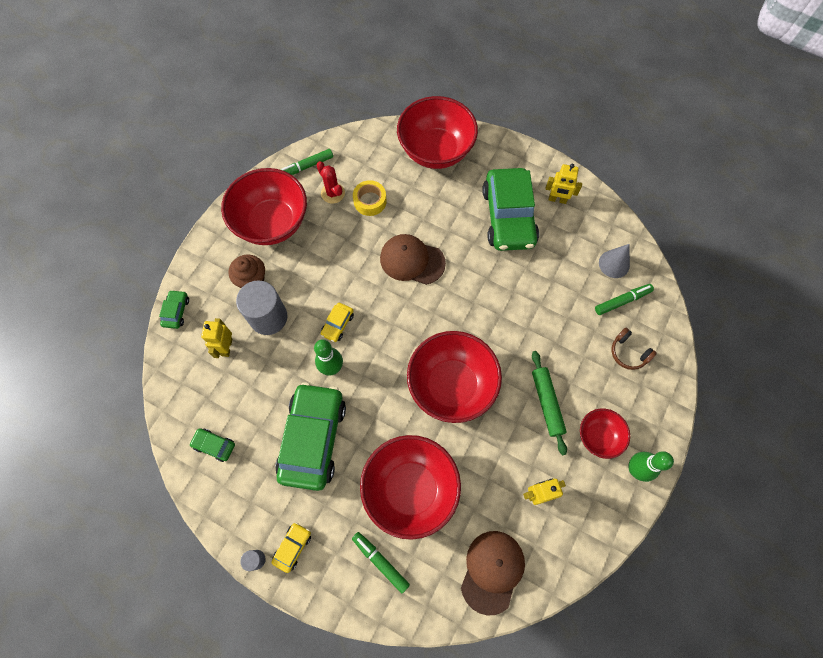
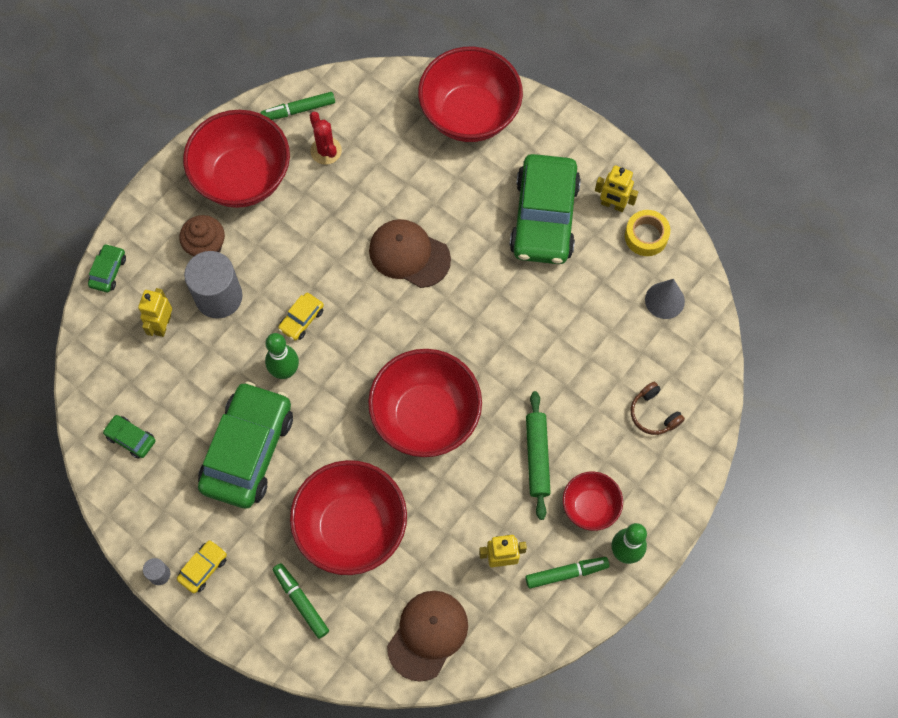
camera: 10 degrees right, 0 degrees up
(370, 201) = (371, 169): yellow tape -> yellow tape (646, 236)
(622, 301) = (662, 349): green marker -> green marker (566, 573)

